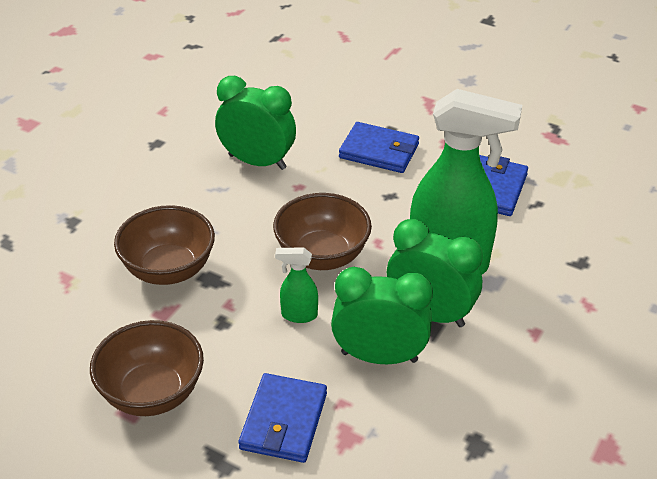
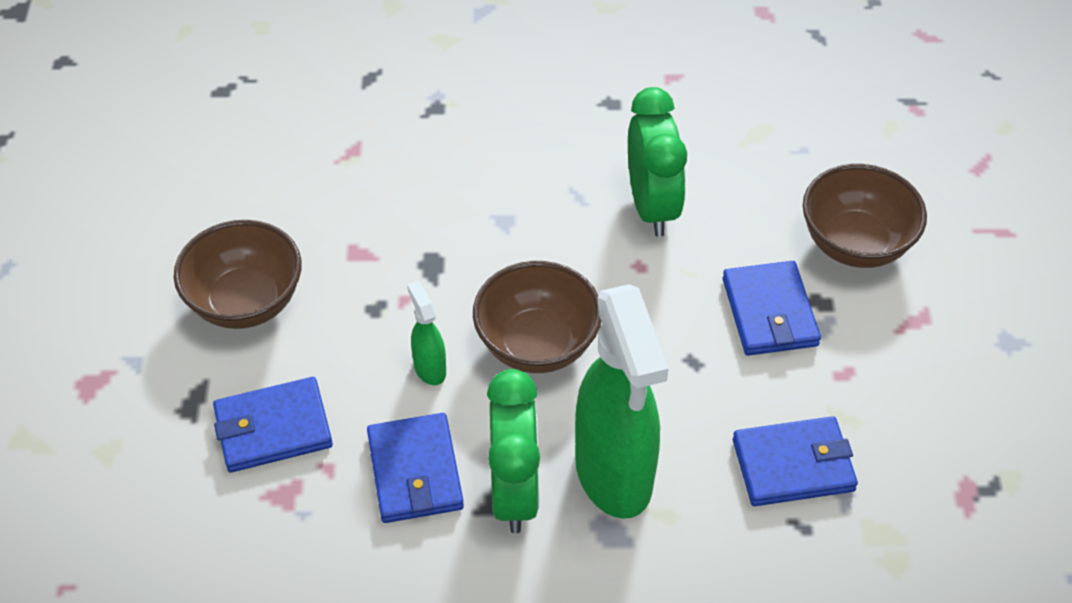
camera: 60 degrees right, 10 degrees up
(169, 270) = (421, 223): brown bowl -> brown bowl (855, 244)
(379, 357) = (415, 472): green clock -> blue wallet

